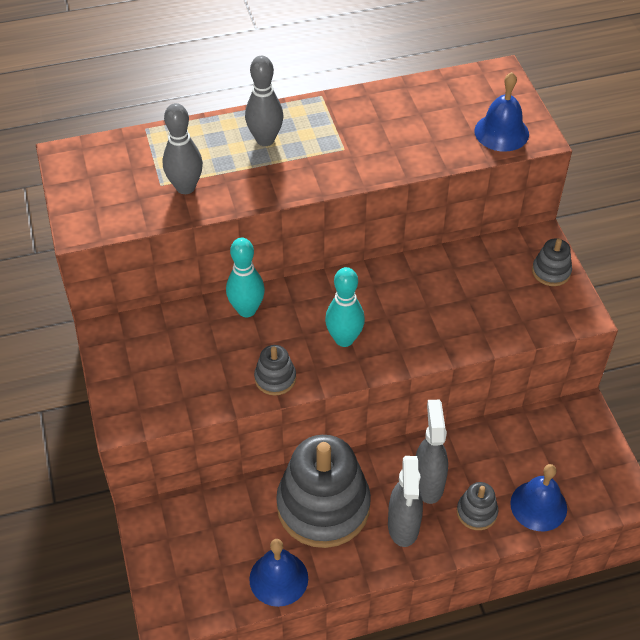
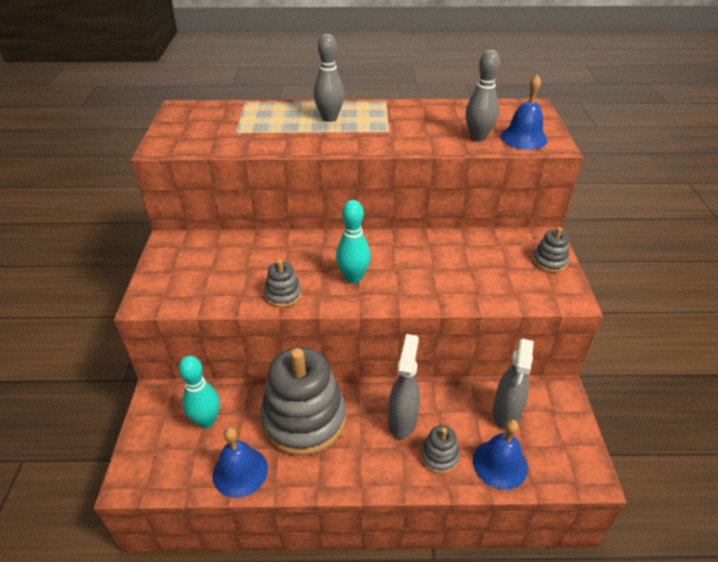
camera: 15 degrees right, 10 degrees down
(185, 187) = (253, 135): grey bowling pin -> grey bowling pin (478, 137)
(247, 310) = (284, 244): turquoise bowling pin -> turquoise bowling pin (206, 421)
(403, 526) = (368, 453): grey spray bottle -> grey spray bottle (506, 414)

